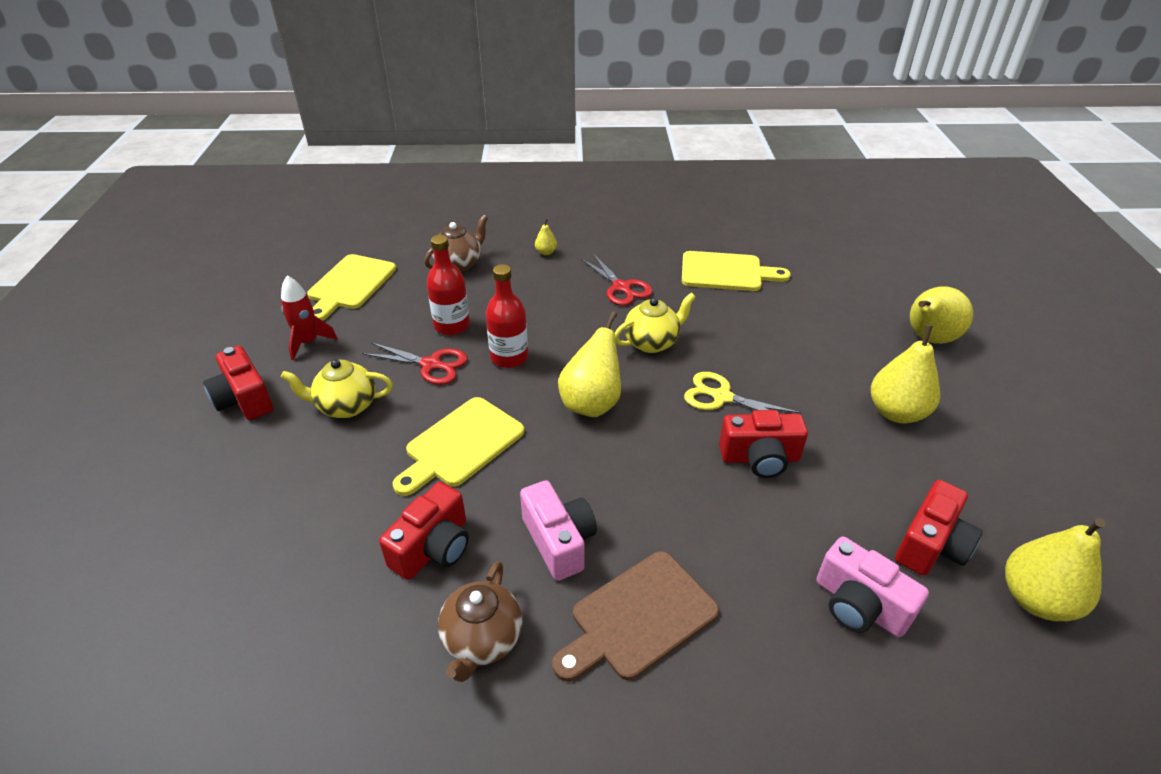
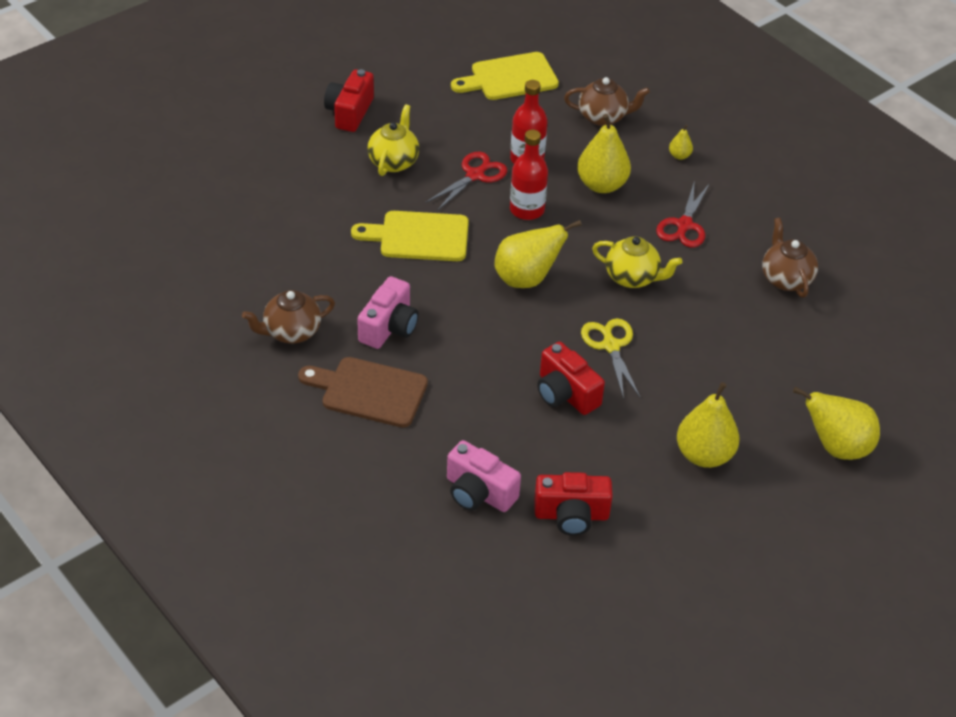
camera: 50 degrees right, 5 degrees up
(308, 342) = (429, 102): red rocket -> none
(346, 406) = (393, 161): yellow teapot -> yellow teapot turned 60 degrees clockwise
(431, 365) = (475, 175): red scissors -> red scissors turned 120 degrees counterclockwise
(433, 548) = (329, 274): red camera -> none
(726, 272) = (785, 279): yellow cutting board -> brown teapot
(859, 605) = (479, 492): pink camera -> pink camera turned 60 degrees counterclockwise
(1036, 599) = (574, 585): yellow pear -> yellow pear (601, 185)

